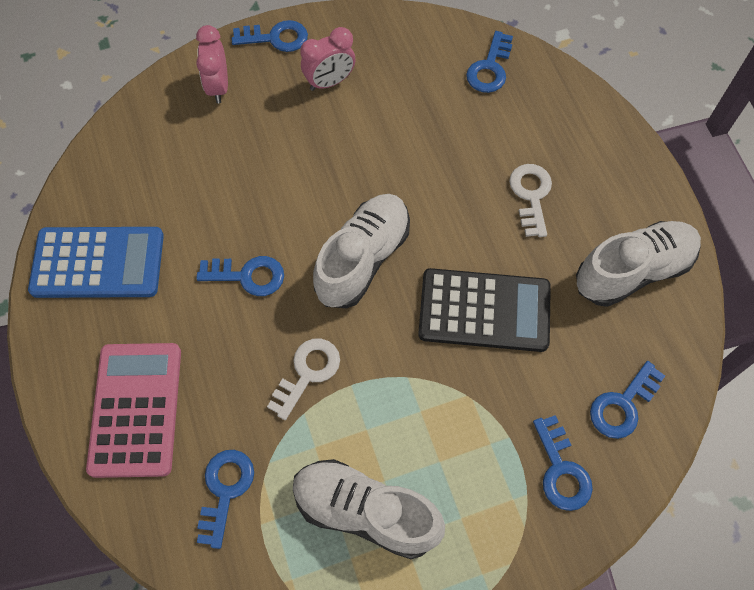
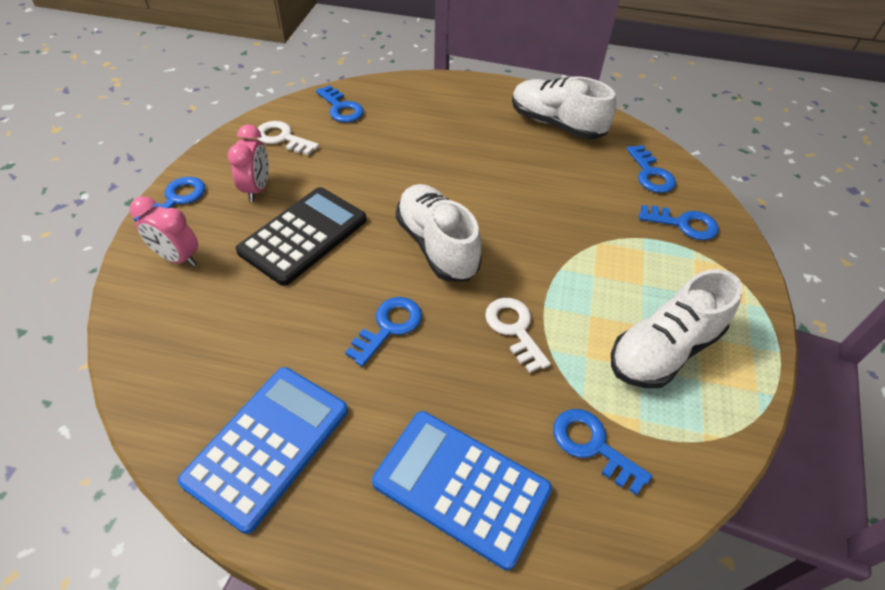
camera: 60 degrees left, 15 degrees down
(136, 409) = (461, 486): pink calculator -> blue calculator
(484, 311) = (534, 202): black calculator -> black calculator (303, 236)
(531, 195) = (461, 138): white key -> white key (282, 138)
(633, 271) = (556, 124): white shoe -> white shoe turned 60 degrees counterclockwise

